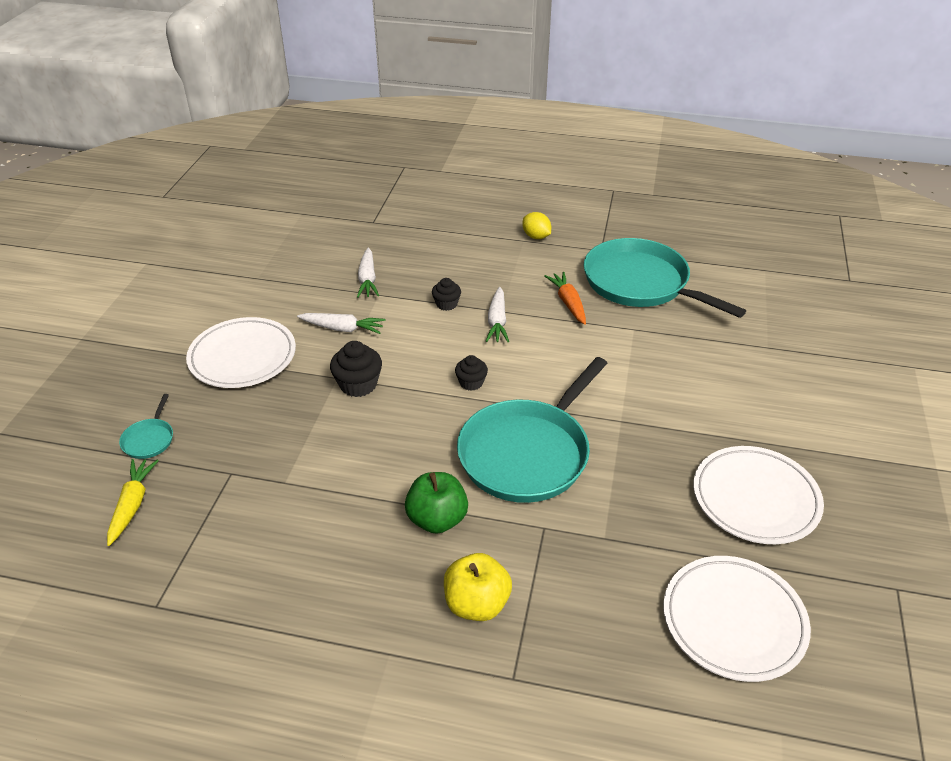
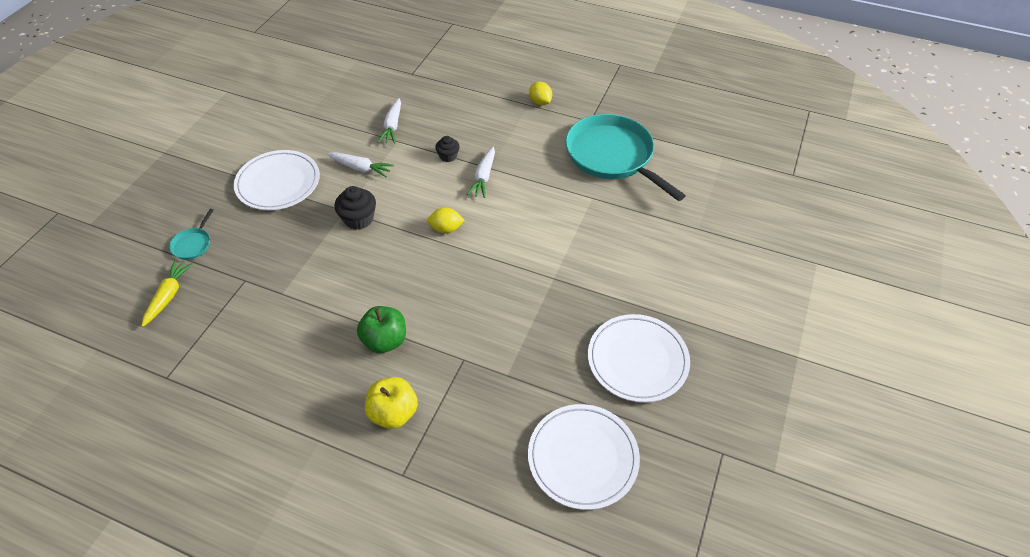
camera: 10 degrees right, 10 degrees up
(471, 383) = (446, 229): black cupcake -> yellow lemon
(527, 453) = (470, 295): turquoise pan -> none
(568, 303) = (546, 167): orange carrot -> none

